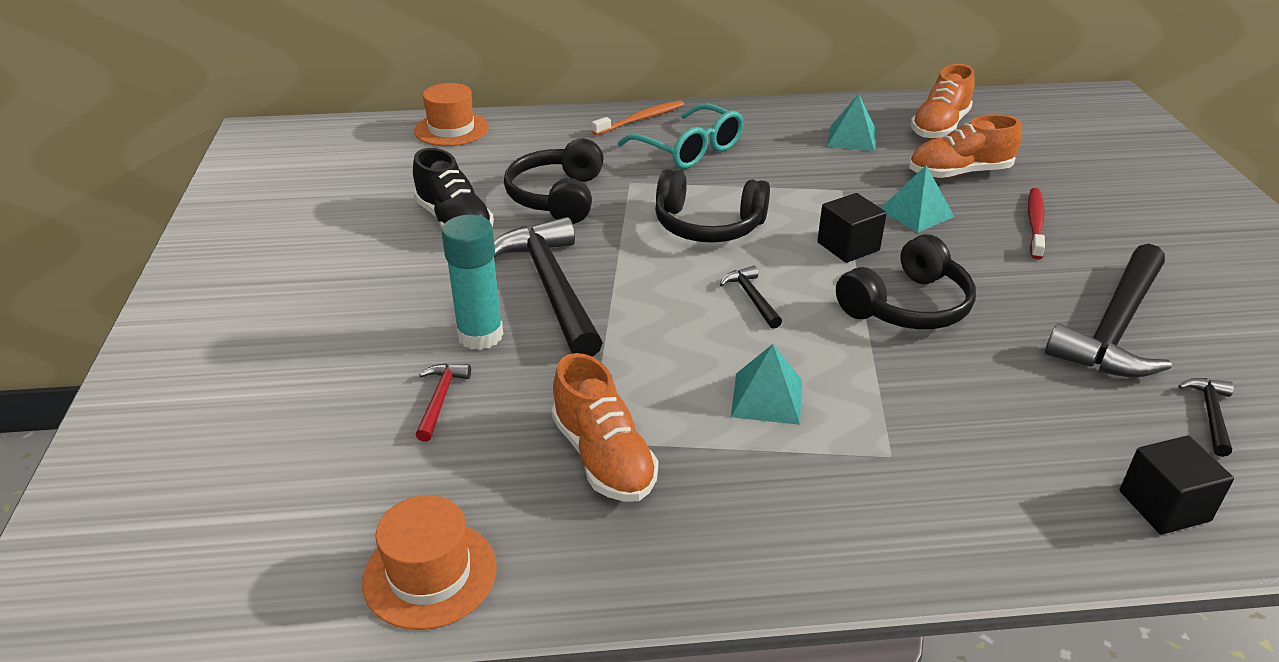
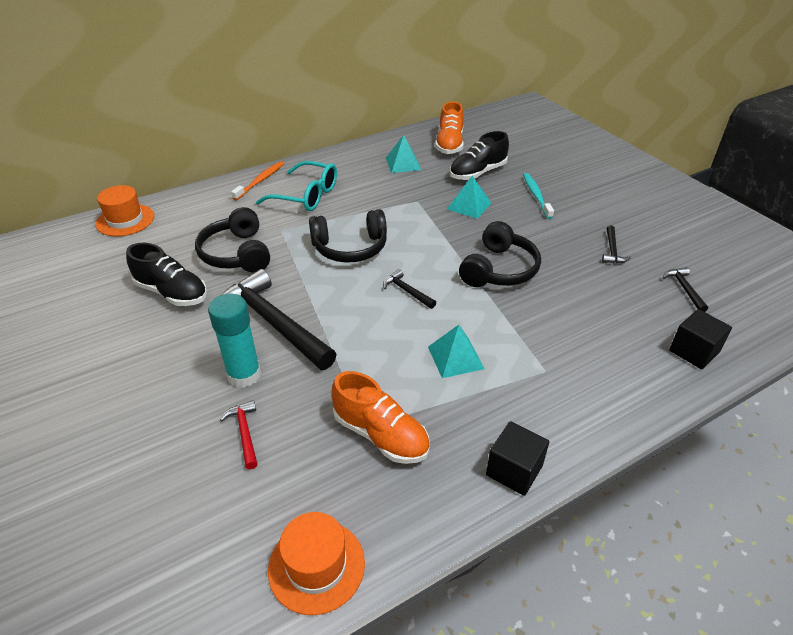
camera: 25 degrees left, 5 degrees up
(848, 246) = (443, 239): black cube -> black cube (514, 470)
(959, 173) = (477, 173): orange shoe -> black shoe
(1035, 223) = (536, 195): red toothbrush -> turquoise toothbrush
(1115, 327) = (612, 250): black hammer -> black hammer, size x0.44

